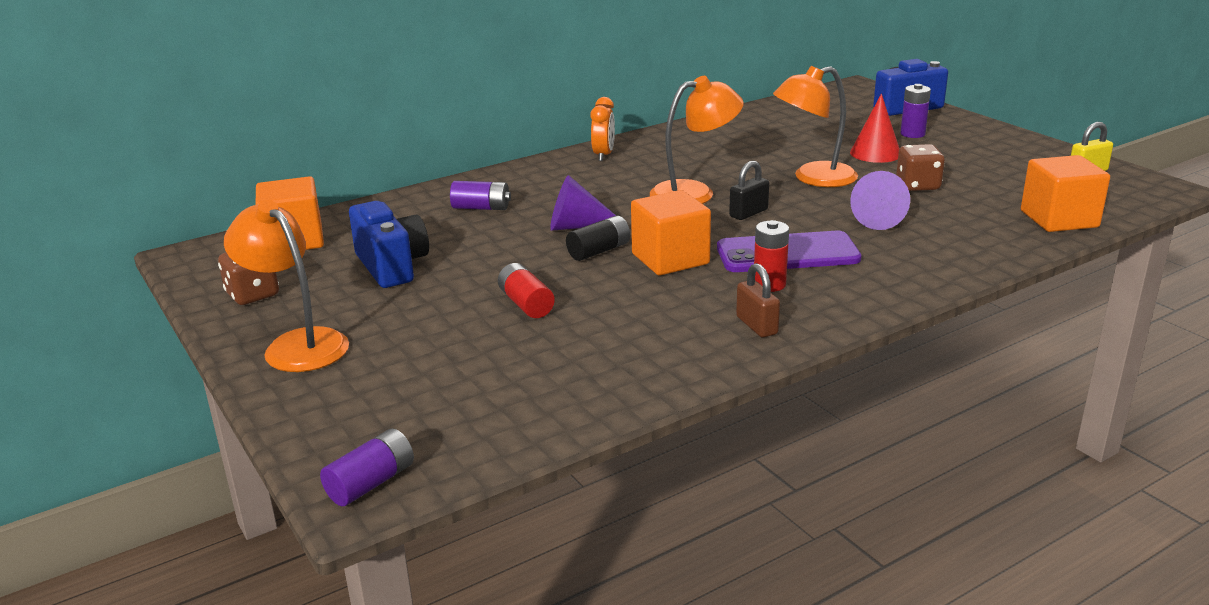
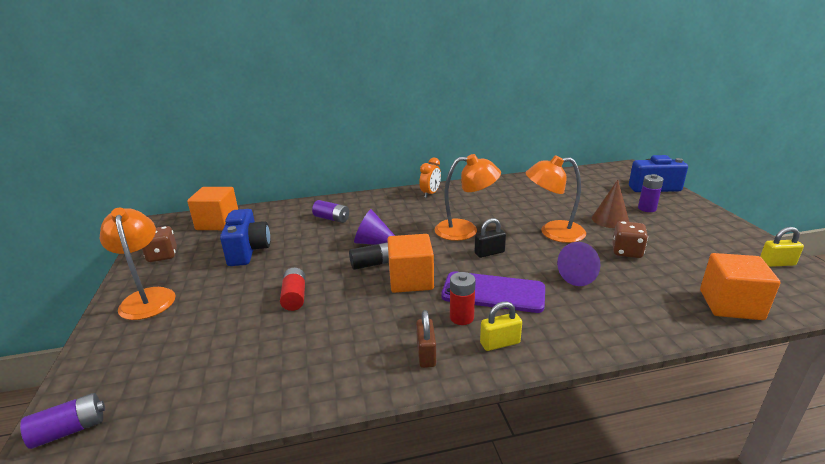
camera: 20 degrees right, 0 degrees up
(834, 299) = (500, 343): none -> yellow padlock
(875, 153) = (610, 219): red cone -> brown cone

